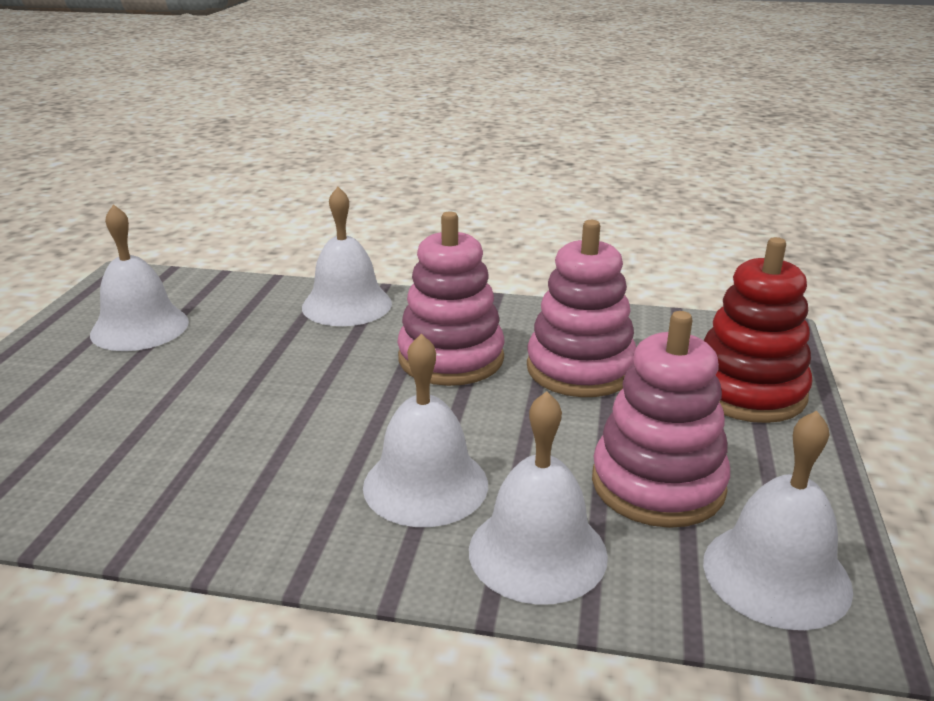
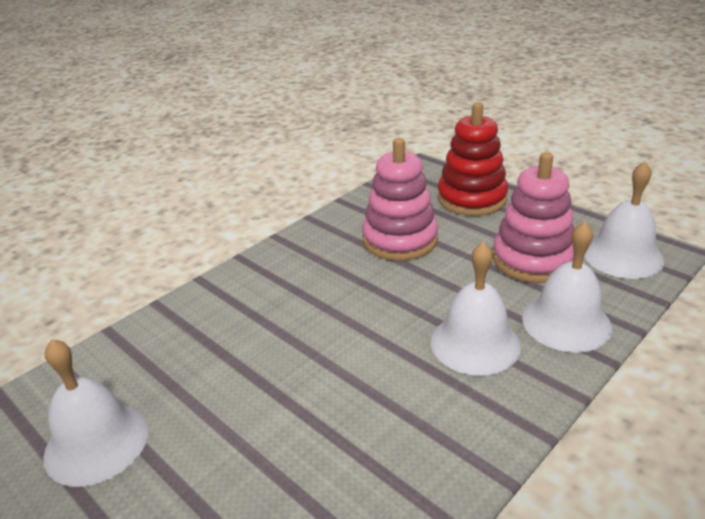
camera: 55 degrees left, 5 degrees up
(347, 305) = (207, 306): white bell -> none
(451, 358) = (338, 283): pink stacking toy -> none

